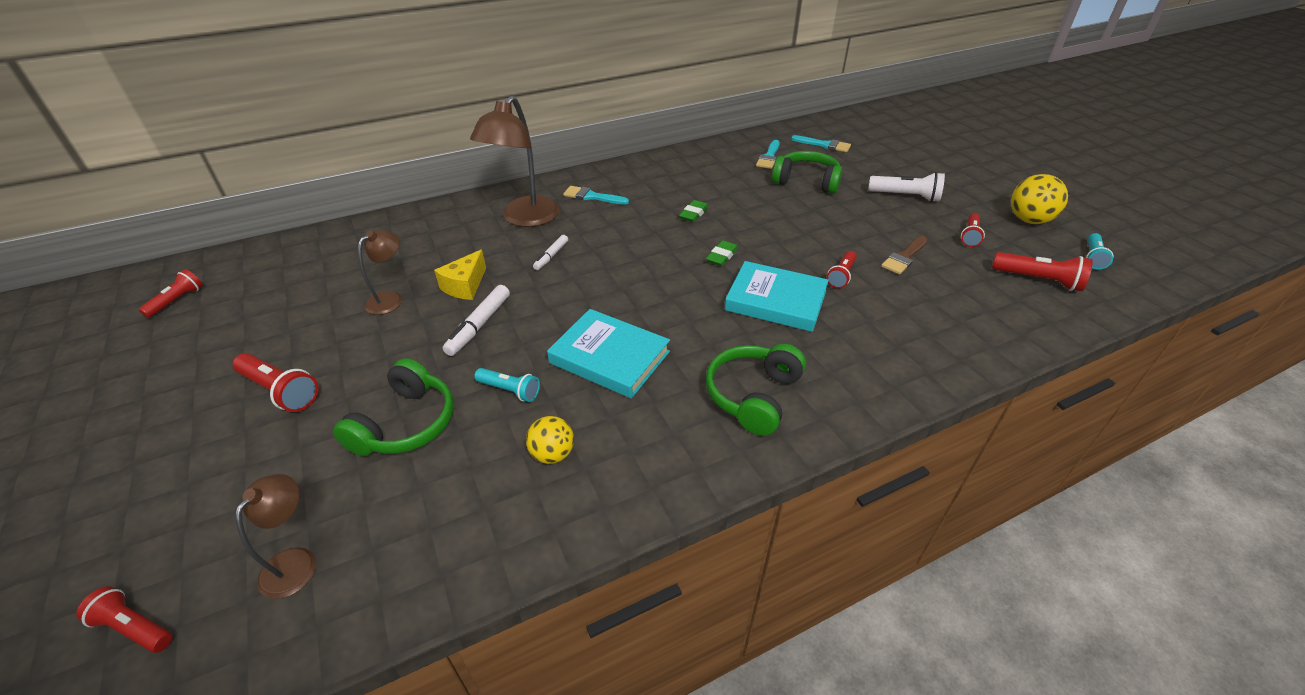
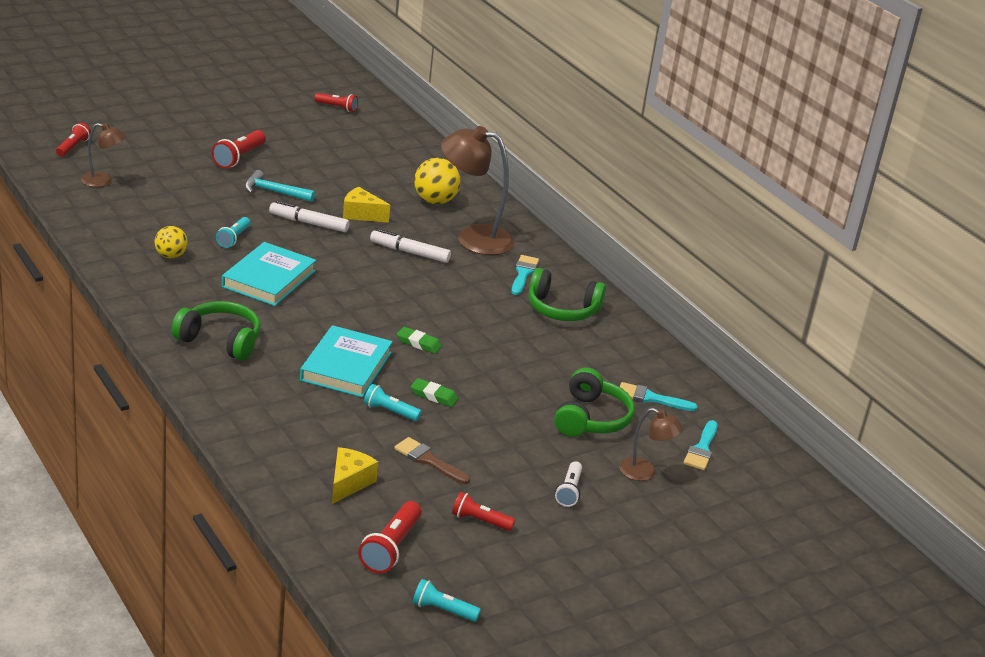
camera: 80 degrees right, 10 degrees down
(390, 299) = (342, 185): brown lamp -> brown lamp (645, 473)
(392, 355) = (274, 192): none -> turquoise hammer
(406, 424) = (204, 203): green headphones -> green headphones (562, 309)
(551, 256) = (409, 252): white marker -> white marker, size x1.56
(693, 214) = (499, 333): green eraser -> green eraser (434, 396)
(841, 276) = (390, 411): red flashlight -> turquoise flashlight
(906, 196) = (569, 491): white flashlight -> white flashlight, size x0.66
(964, 301) = (349, 483): none -> yellow cheese
(1028, 220) = (526, 583): yellow ball -> yellow ball (435, 201)

